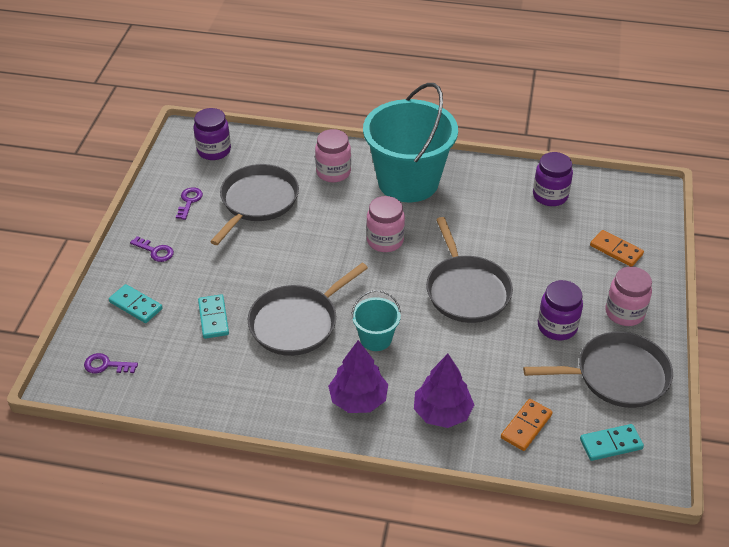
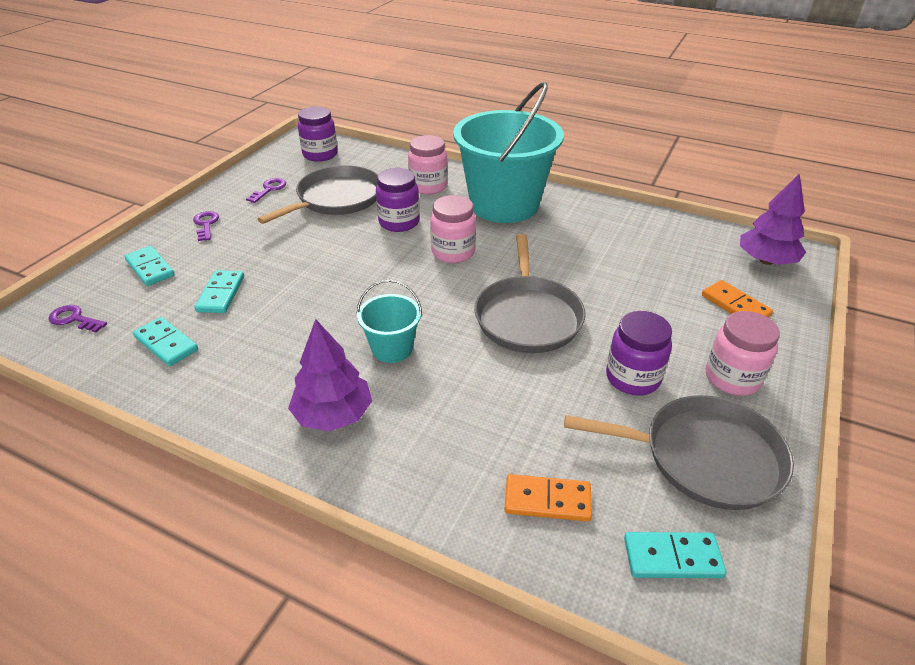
camera: 15 degrees right, 5 degrees down
(155, 251) = (206, 224): purple key -> purple key turned 150 degrees counterclockwise
(198, 371) = (166, 344): none -> turquoise domino
(297, 322) = (310, 315): grey pan -> none
(442, 412) = (435, 455): purple tree -> purple tree (766, 261)
(526, 426) = (547, 500): orange domino -> orange domino turned 45 degrees clockwise
(550, 196) = (664, 239): purple jar -> purple jar (399, 222)

